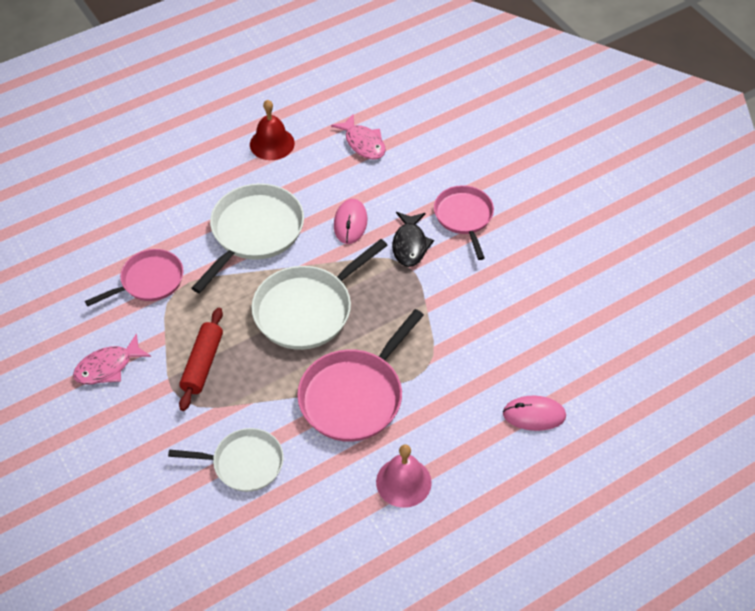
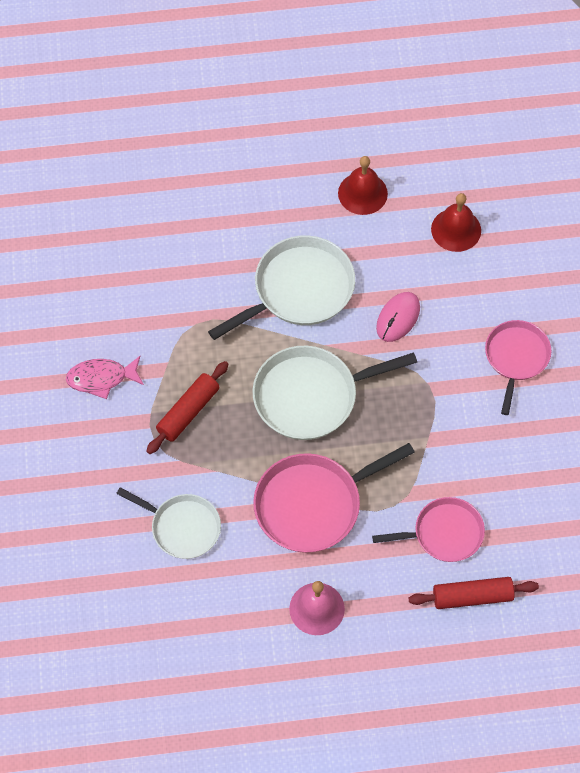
camera: 25 degrees right, 10 degrees up
(149, 281) = (176, 303): pink pan -> pink pan (444, 533)
(363, 143) = (456, 229): pink fish -> red bell
(410, 245) = (445, 367): black fish -> none
(534, 415) = (472, 597): pink mouse -> red rolling pin

